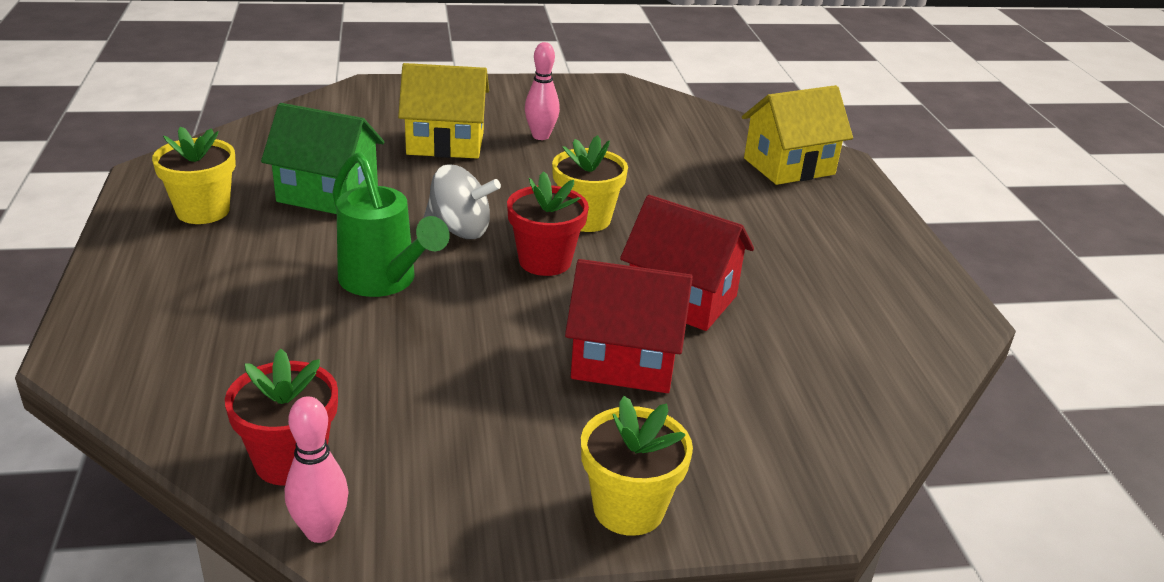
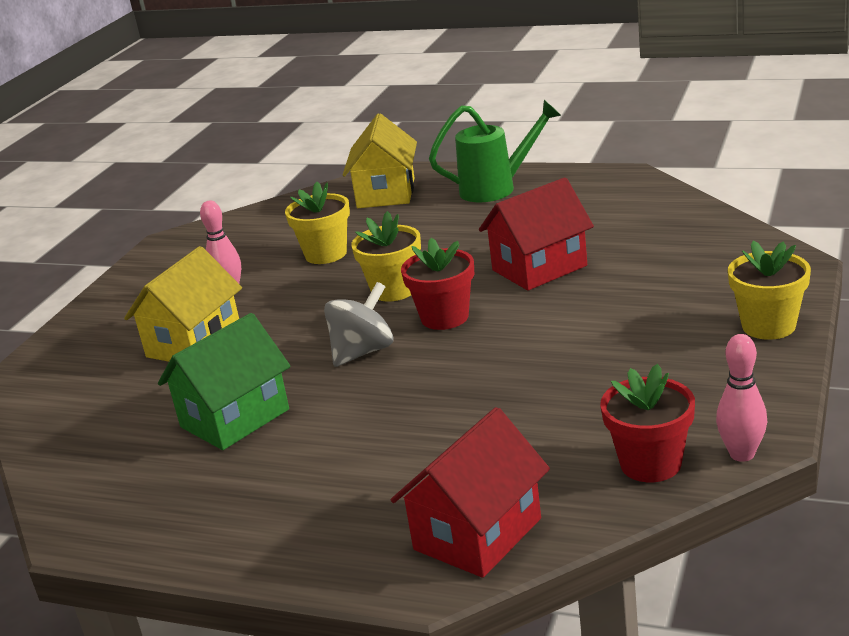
camera: 55 degrees left, 5 degrees down
(203, 211) = (201, 499): yellow flower pot -> yellow flower pot (326, 254)
(384, 282) = (420, 398): green watering can -> green watering can (497, 188)
(624, 361) = (604, 303): red house -> red house (477, 534)

